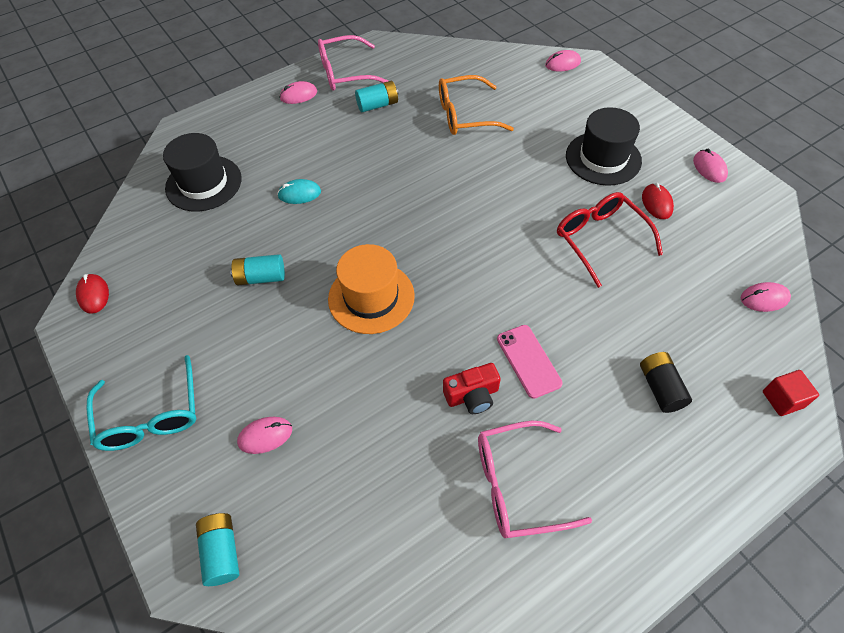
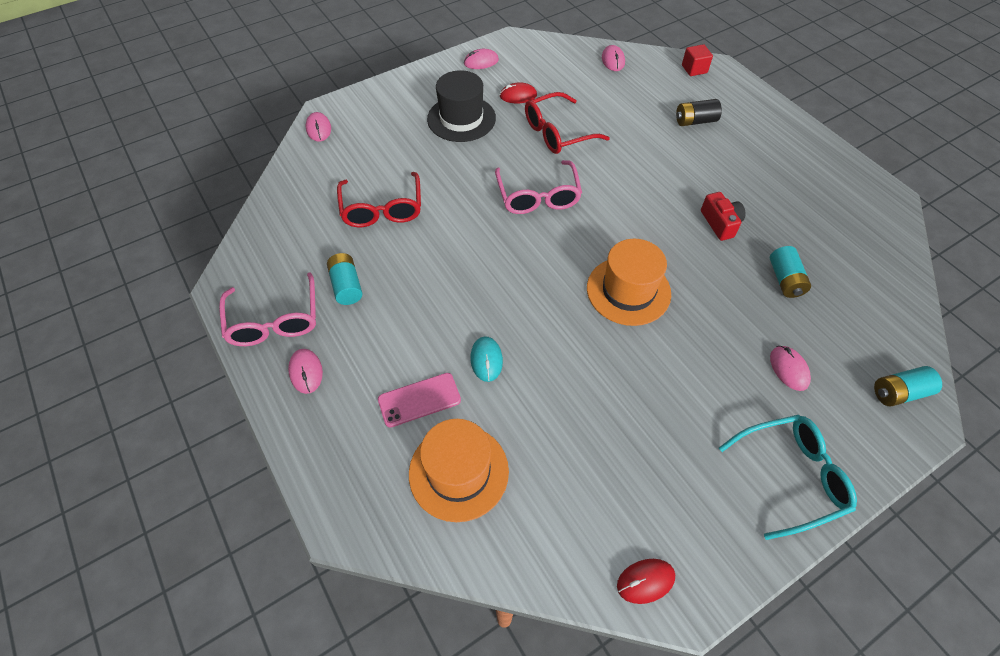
camera: 90 degrees left, 0 degrees up
(203, 183) = (458, 472): black hat -> orange hat
(261, 277) = (609, 389): turquoise battery -> turquoise battery (785, 280)
(465, 115) = (382, 209): orange glasses -> red glasses
(517, 485) = (788, 202): pink glasses -> pink glasses (538, 196)
(528, 361) = (683, 187): pink phone -> pink phone (419, 400)

